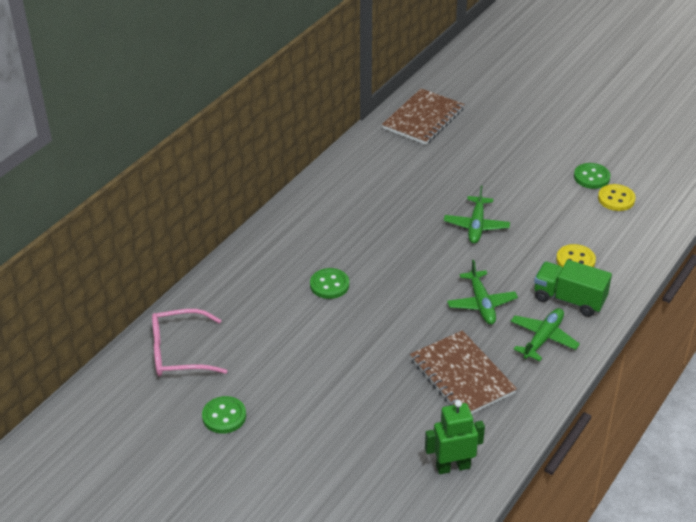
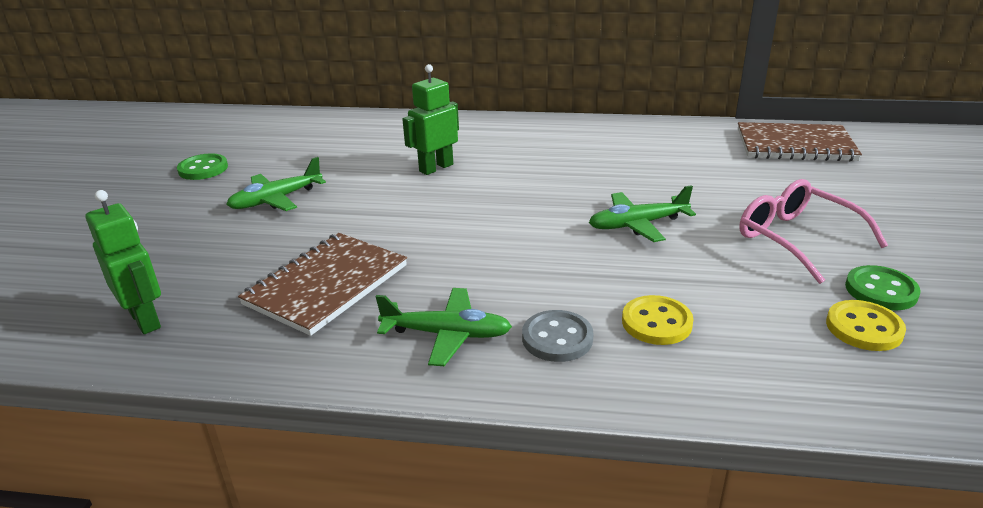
camera: 65 degrees right, 10 degrees down
(179, 352) = (285, 130): pink glasses -> pink glasses (797, 239)
(329, 285) = (436, 168): green button -> green robot
(481, 303) = (482, 265): green plane -> green plane (276, 199)
(569, 299) = (557, 338): green truck -> grey button

